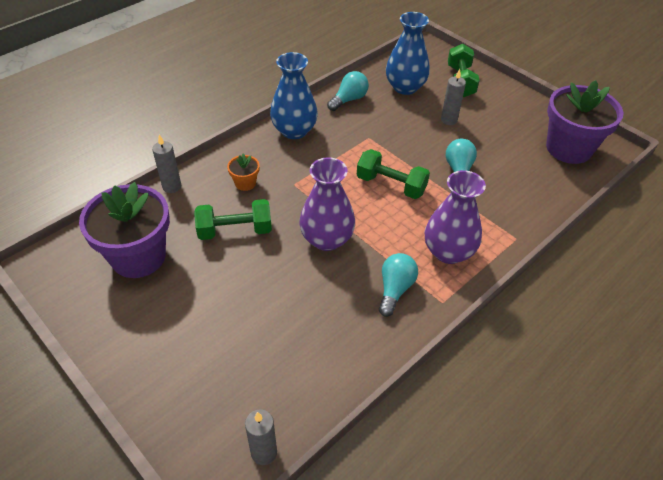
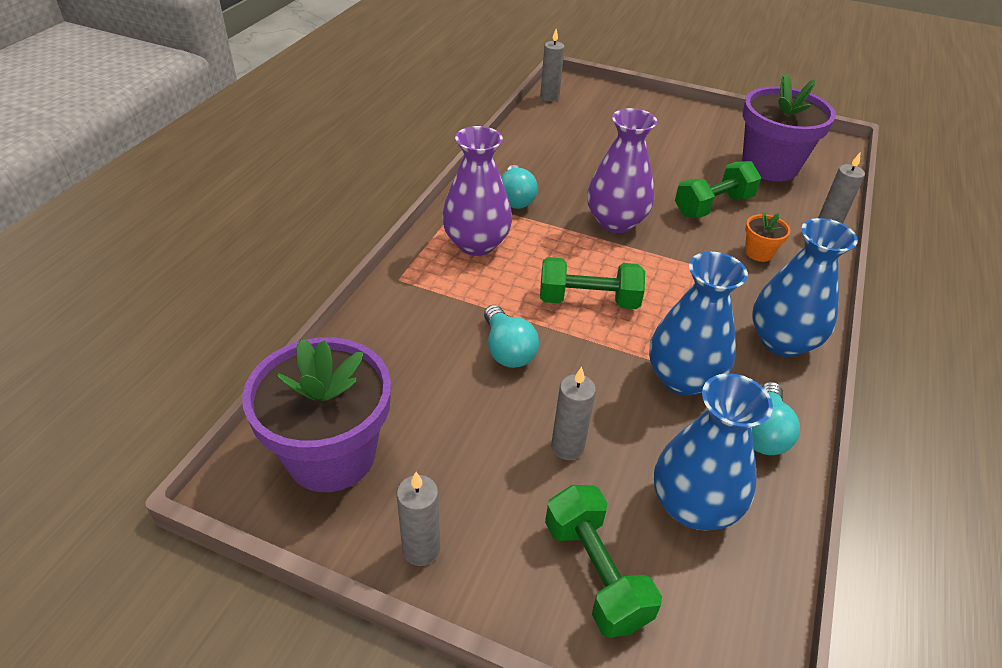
camera: 155 degrees right, 5 degrees down
(368, 130) = (683, 378): none -> blue vase
(530, 106) = (421, 549): none -> grey candle

